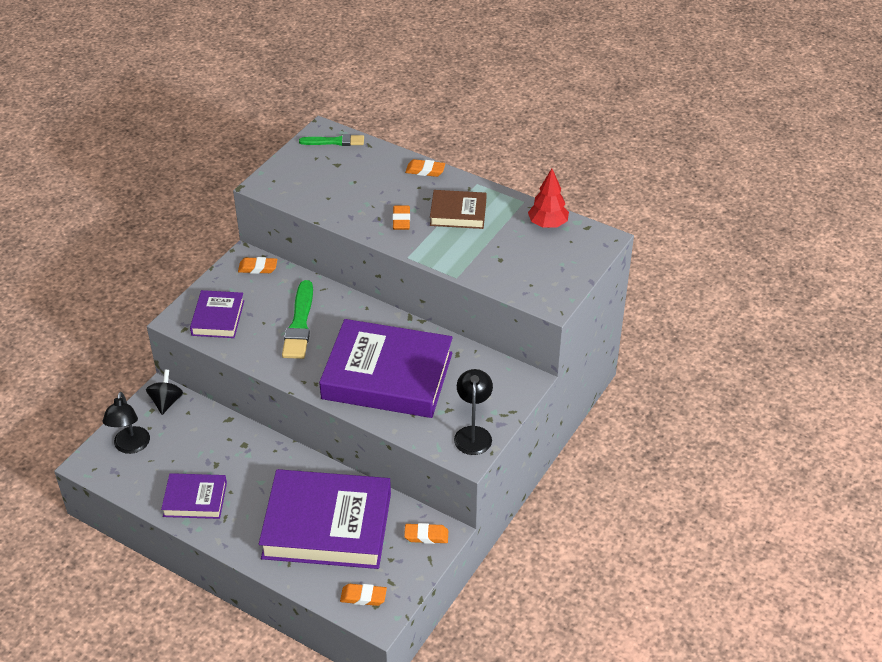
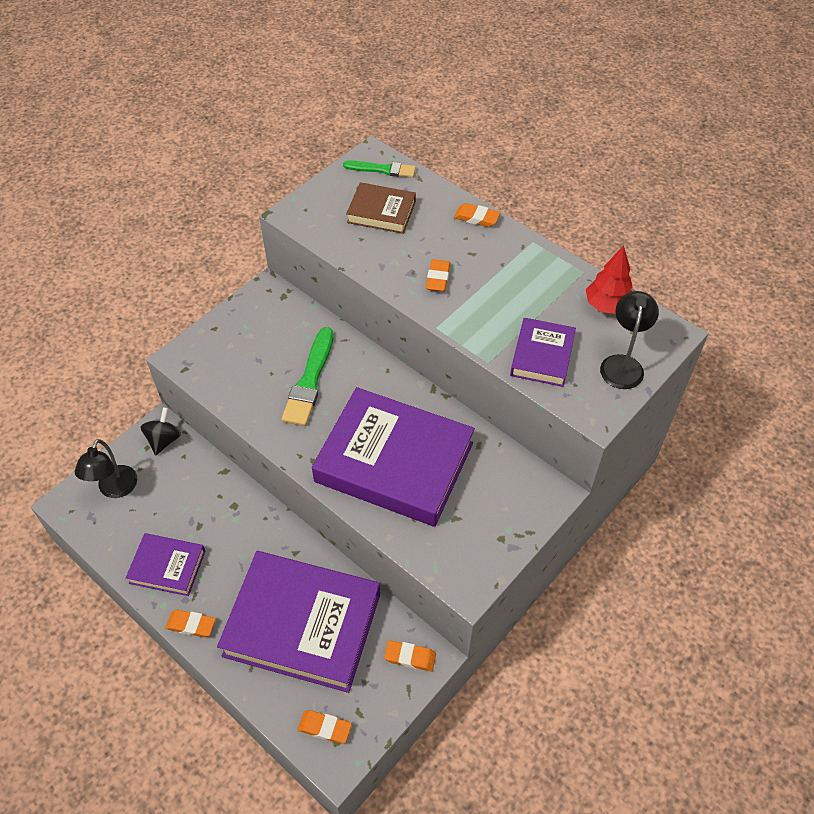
camera: 10 degrees right, 10 degrees up
(218, 318) = (223, 360): purple book -> purple book (542, 356)
(258, 268) = (279, 304): orange eraser -> orange eraser (191, 625)
(458, 213) = (504, 277): brown book -> brown book (381, 212)
(473, 434) = (479, 556): black lamp -> black lamp (622, 364)

